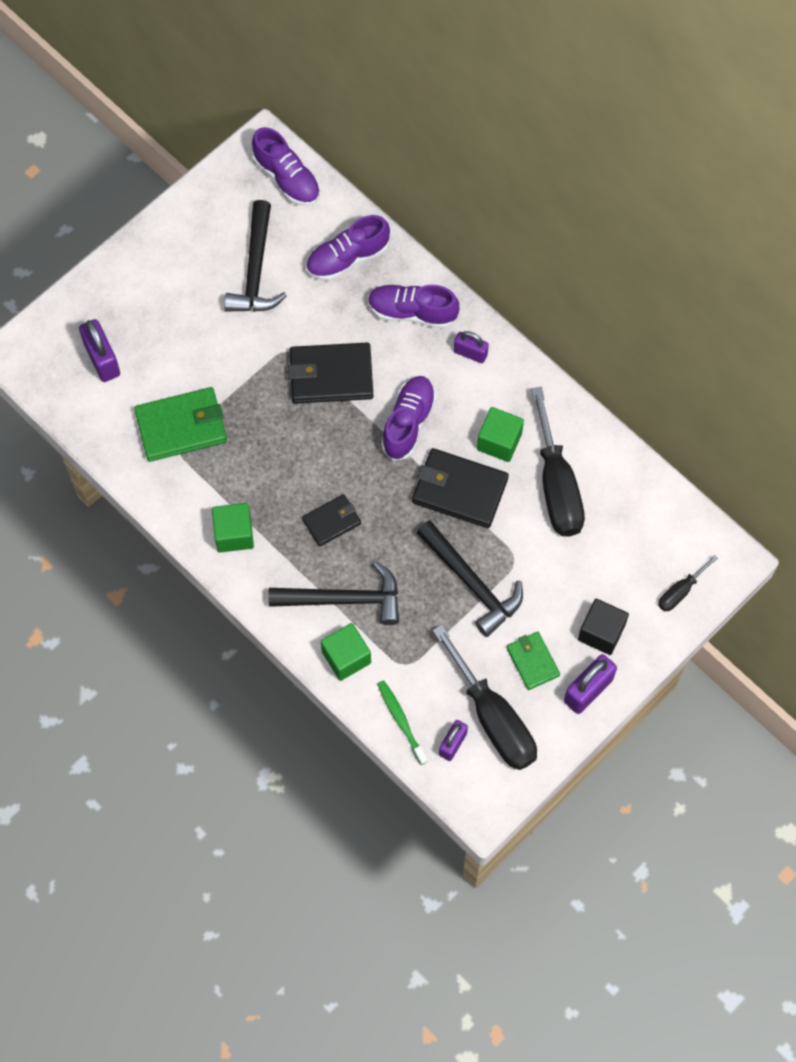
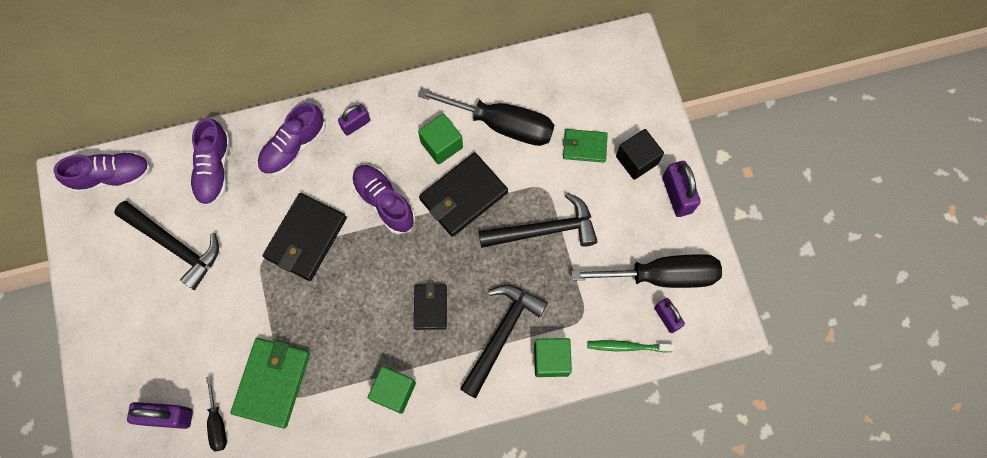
camera: 60 degrees left, 5 degrees up
(532, 661) = (632, 221): green wallet -> green wallet (584, 147)
(680, 591) = (635, 88): black screwdriver -> black screwdriver (217, 423)

